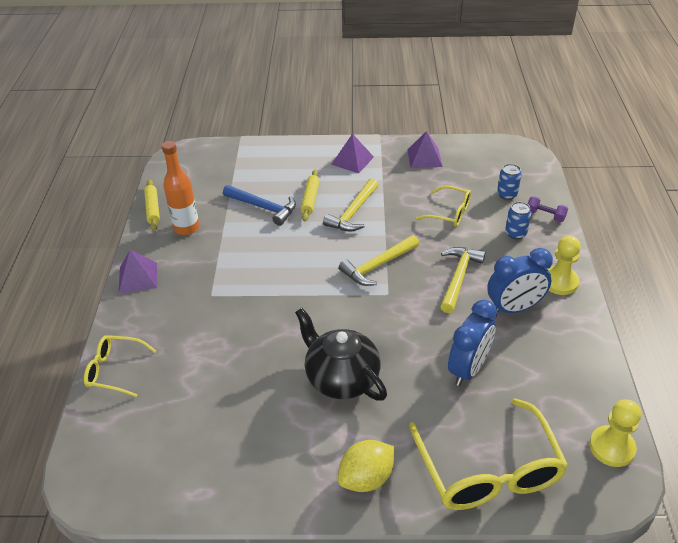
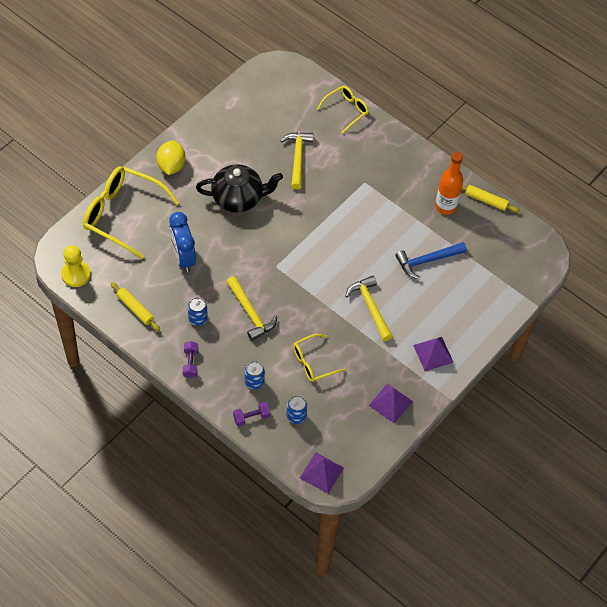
camera: 125 degrees right, 15 degrees up
(138, 277) = (417, 157): purple pyramid -> purple pyramid (321, 472)
(310, 199) = (410, 293): yellow rolling pin -> yellow rolling pin (135, 309)
(378, 266) = (304, 280): yellow hammer -> yellow hammer (297, 158)
(514, 308) = (198, 319): blue clock -> blue can
(559, 282) = (190, 363): yellow pawn -> purple dumbbell

